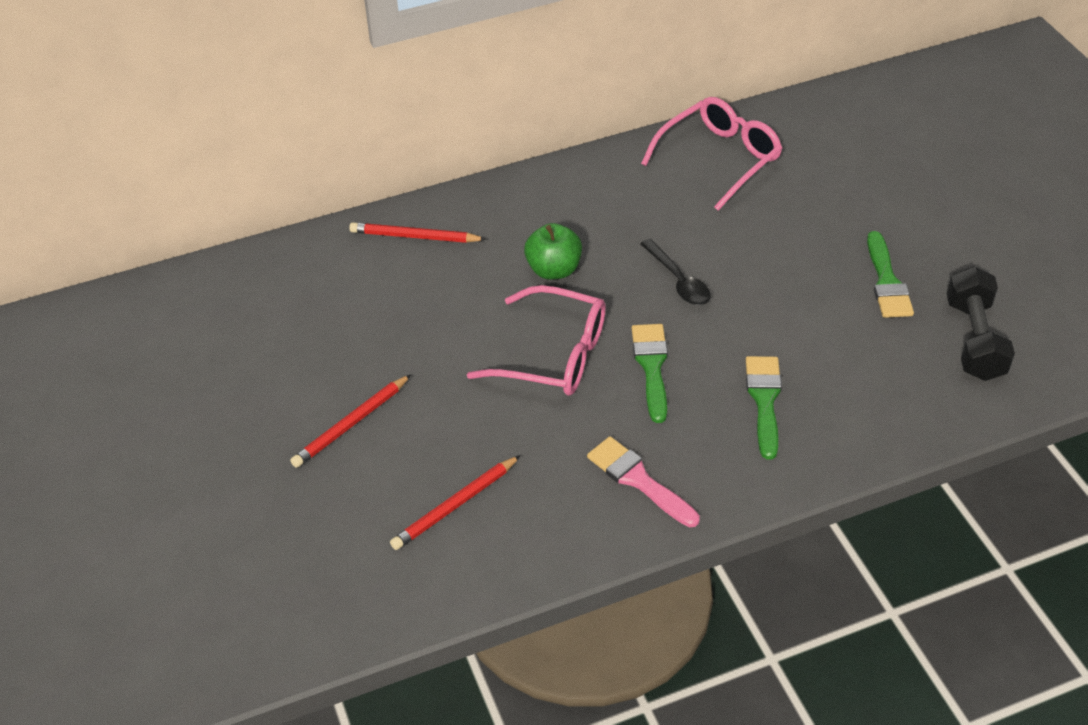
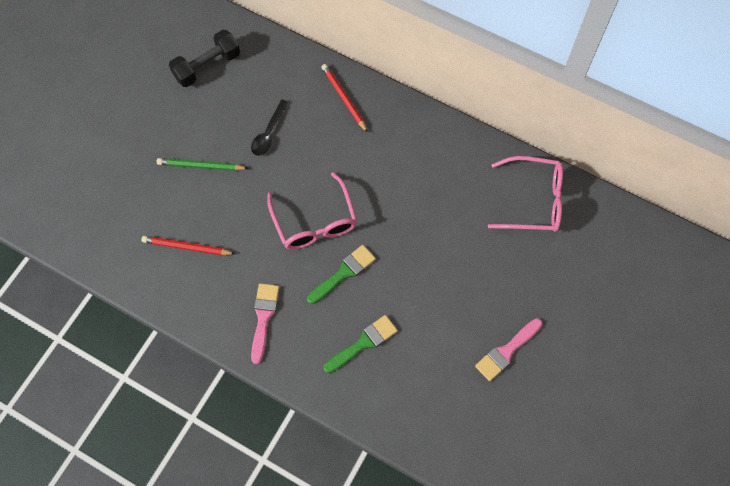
camera: 50 degrees right, 20 degrees up
(351, 424) = (201, 166): red pencil -> green pencil
(554, 270) = (374, 179): green apple -> none
(678, 281) = (417, 244): black spoon -> black spoon (268, 133)
(887, 282) = (506, 351): green brush -> pink brush
(974, 340) = (498, 425): black dumbbell -> black dumbbell (207, 66)

